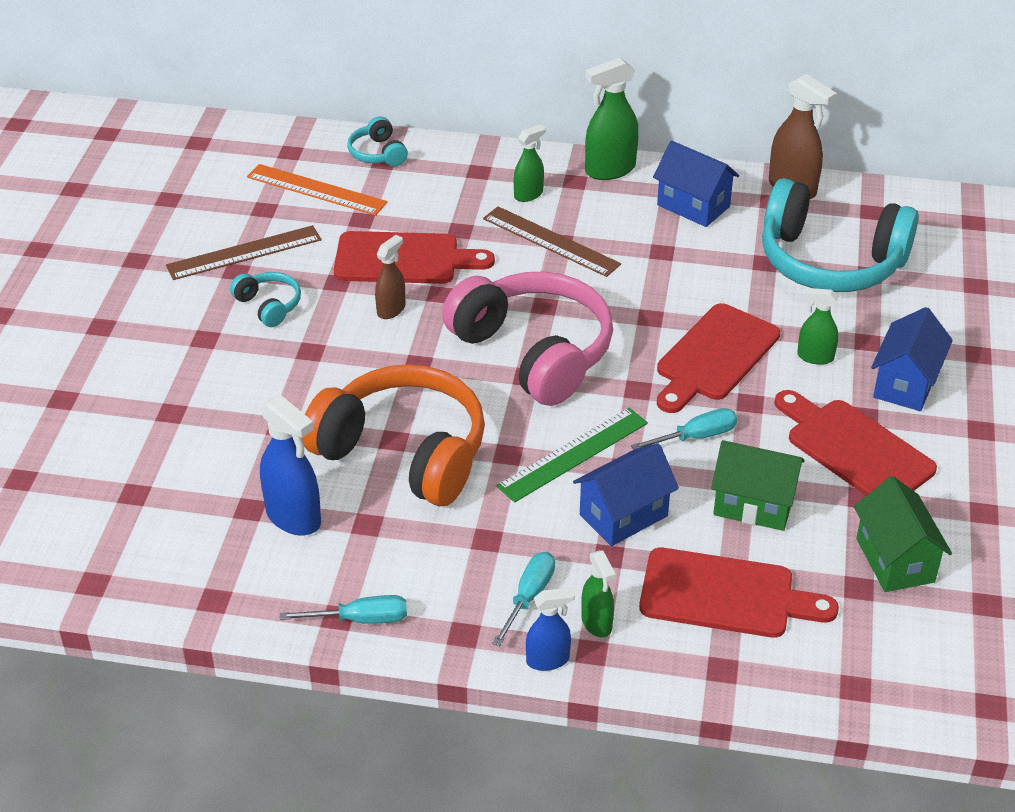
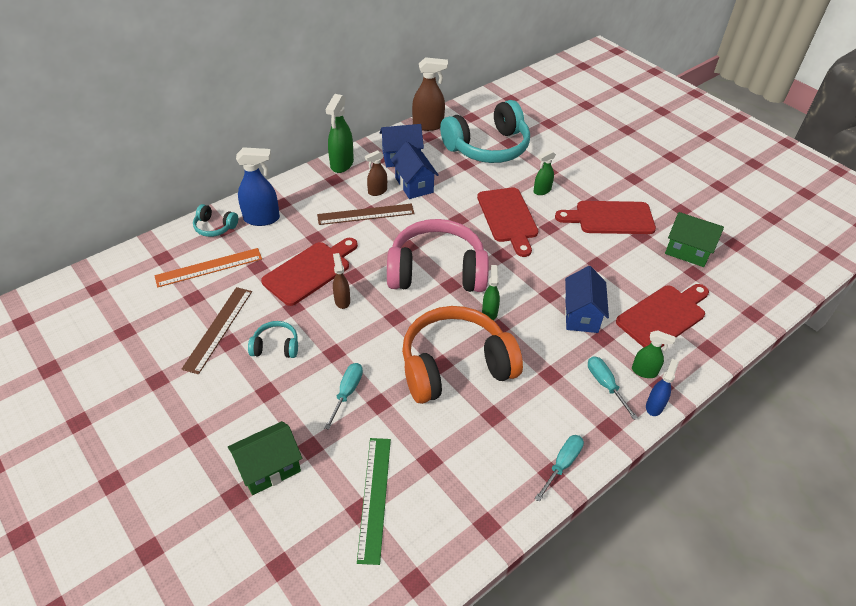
camera: 50 degrees left, 5 degrees up
(293, 517) = (457, 444): blue spray bottle -> blue spray bottle (262, 219)
(528, 194) = (322, 199): green spray bottle -> green spray bottle (489, 312)
(573, 454) = (522, 304): green ruler -> green ruler (374, 497)
(603, 225) = (377, 191): none -> brown spray bottle
(697, 436) = (554, 257): turquoise screwdriver -> turquoise screwdriver (347, 392)
(753, 505) = (615, 269): green house -> green house (269, 468)
(905, 384) = (586, 179): blue house -> blue house (414, 185)

